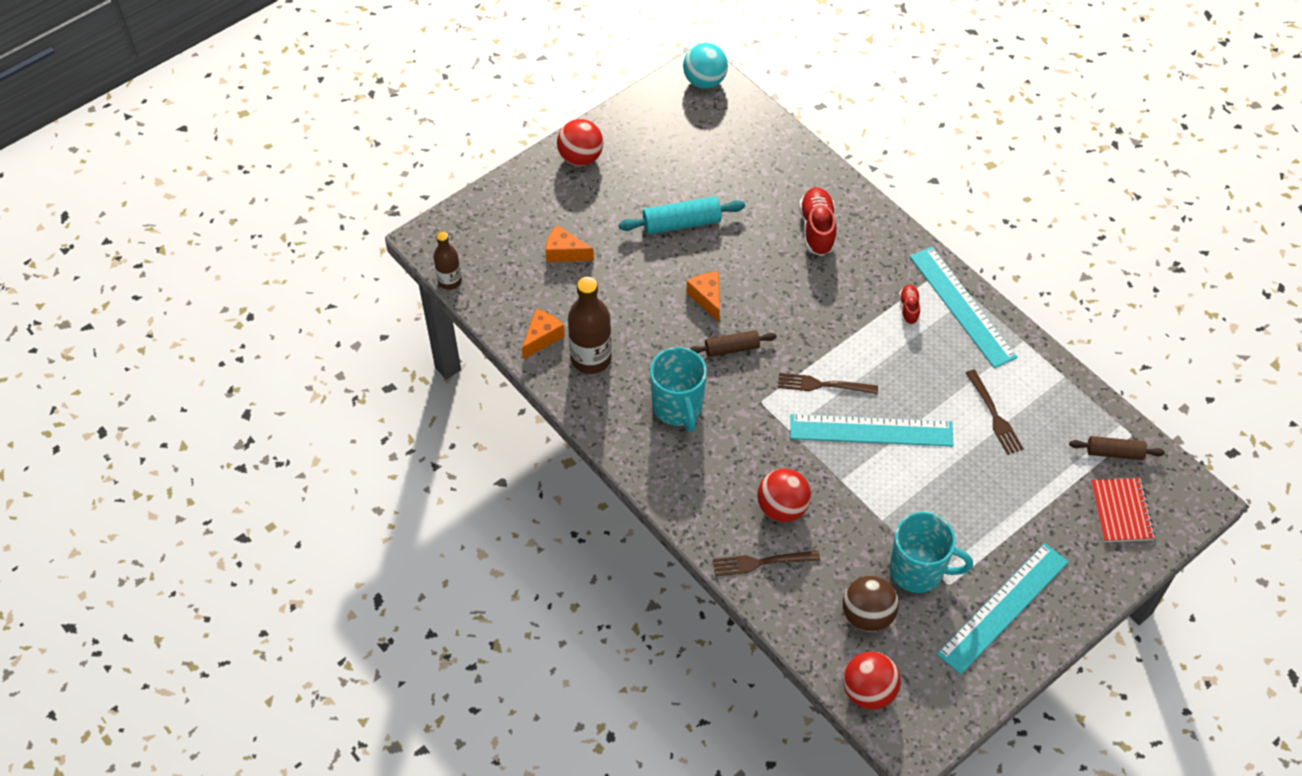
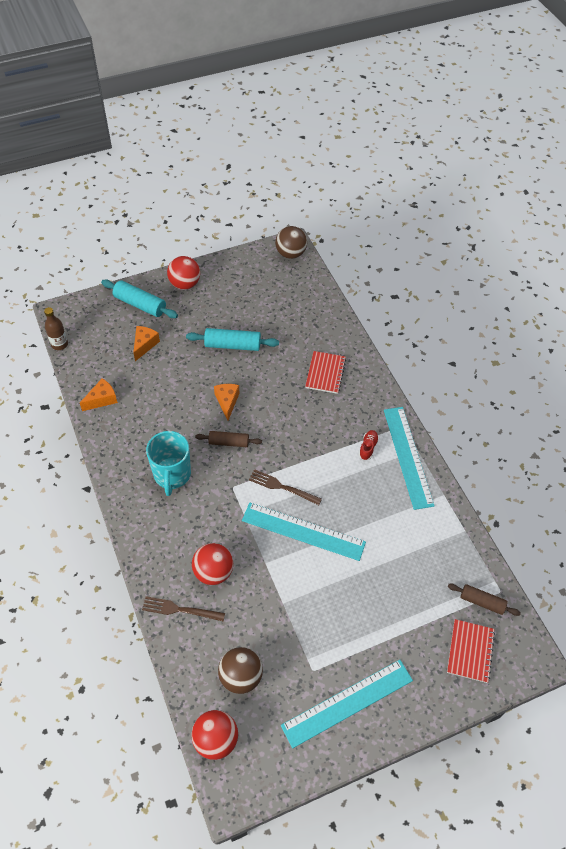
camera: 15 degrees right, 0 degrees up
(533, 200) = (140, 304): none -> turquoise rolling pin
(565, 253) = (144, 345): orange cheese -> orange cheese turned 75 degrees clockwise
(591, 358) = (128, 423): brown bottle -> none
(704, 81) = (290, 253): turquoise ball -> brown ball
(817, 229) = (325, 373): red shoe -> red notebook
(918, 570) = (294, 652): turquoise mug -> none
(994, 415) = (400, 546): brown fork -> none

